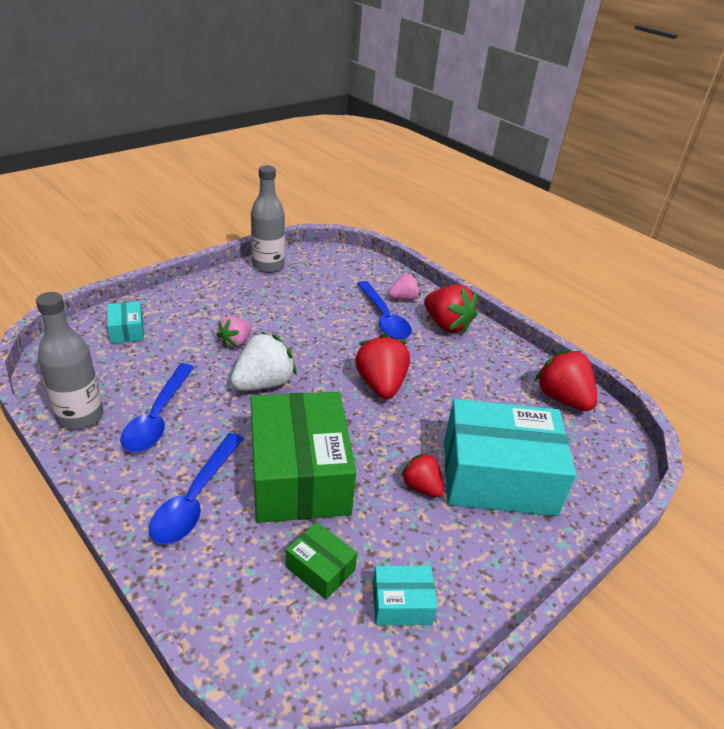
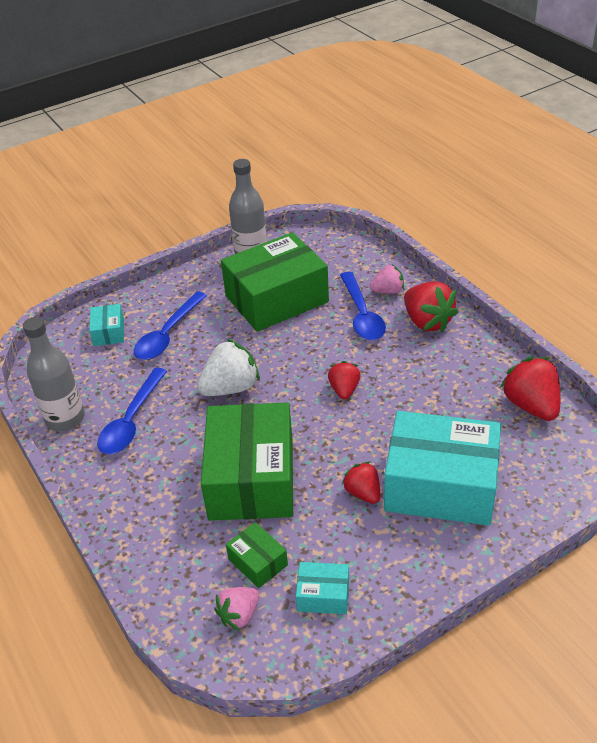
camera: 15 degrees right, 5 degrees up
(195, 498) = (158, 497): blue spoon -> blue spoon (167, 335)
(235, 342) = (209, 344): pink strawberry -> pink strawberry (239, 615)
(299, 303) = (276, 299): none -> green box
(381, 385) = (344, 390): red strawberry -> red strawberry, size x0.60

